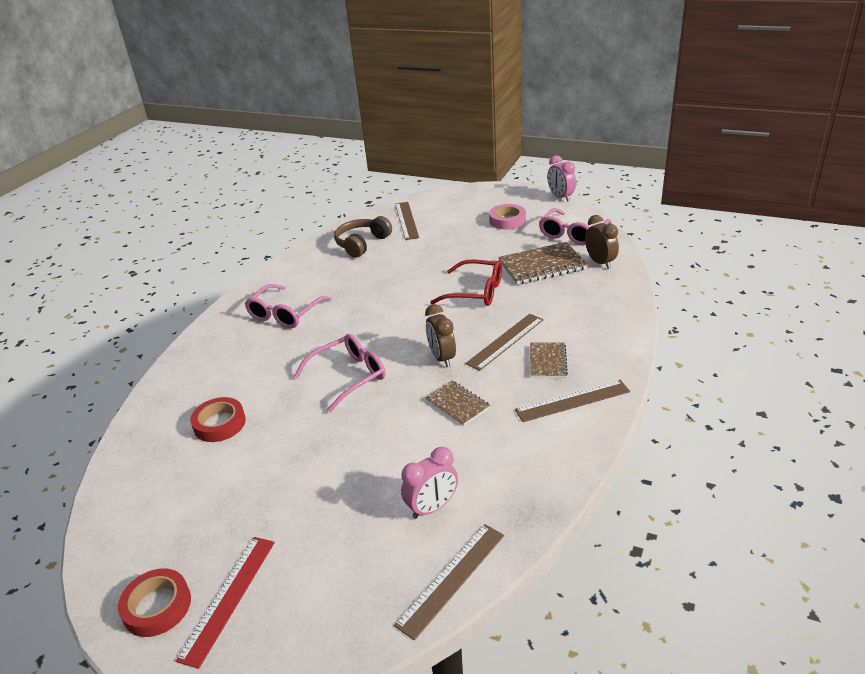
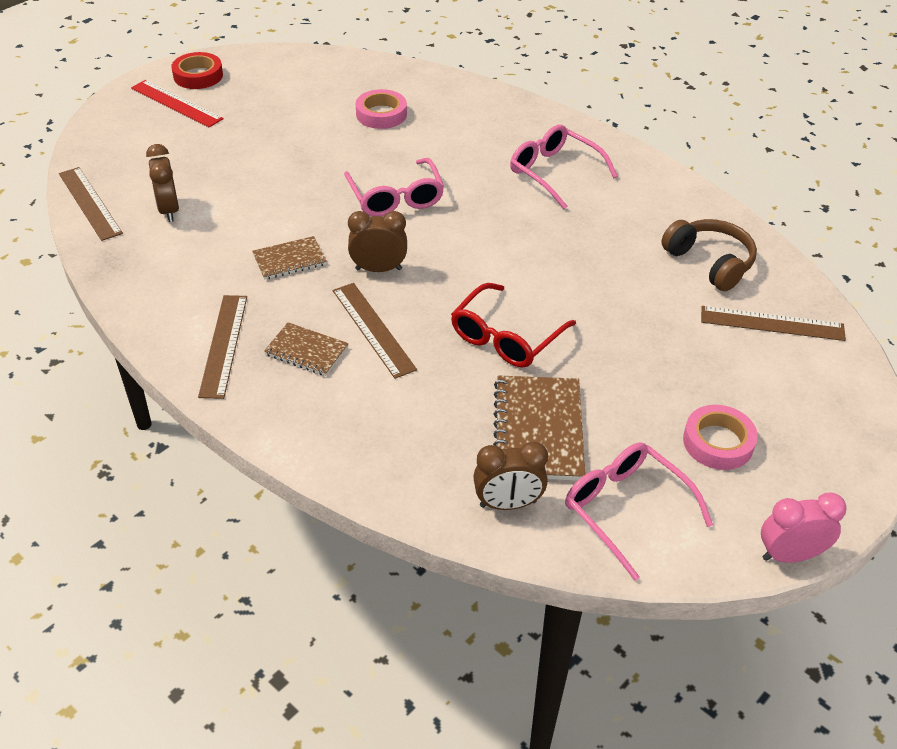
camera: 105 degrees right, 10 degrees up
(219, 424) = (381, 114): red tape -> pink tape
(432, 507) = (168, 210): pink clock -> brown clock

